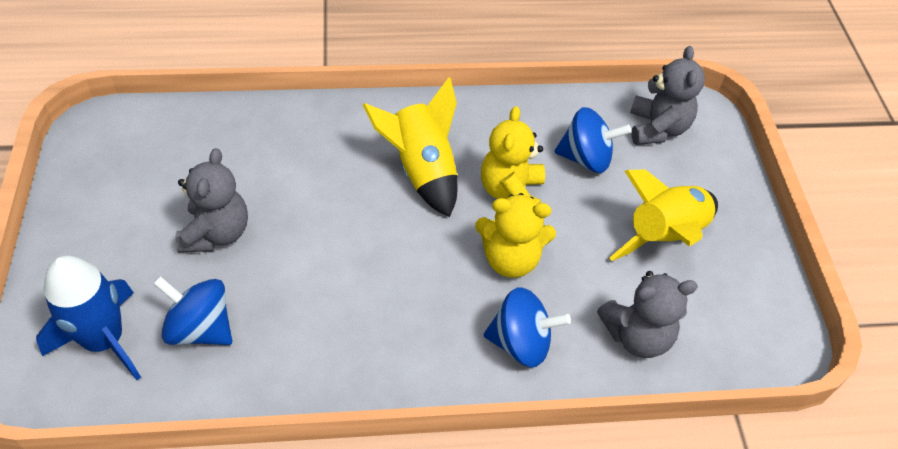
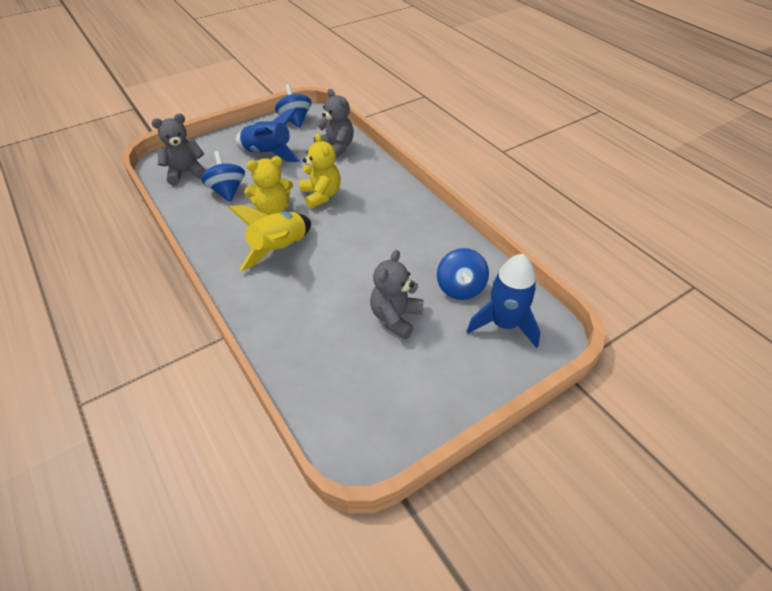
camera: 115 degrees left, 5 degrees down
(216, 233) = (395, 317): grey teddy bear -> grey teddy bear turned 45 degrees counterclockwise
(521, 343) = (368, 177): blue spinning top -> blue spinning top (295, 120)
(664, 236) = (268, 153): yellow rocket -> blue rocket

